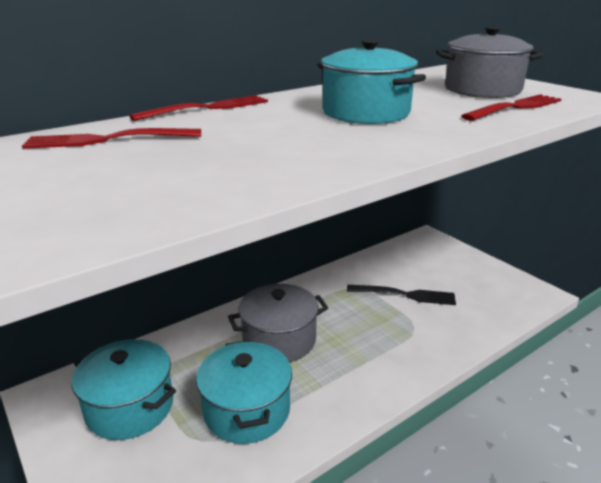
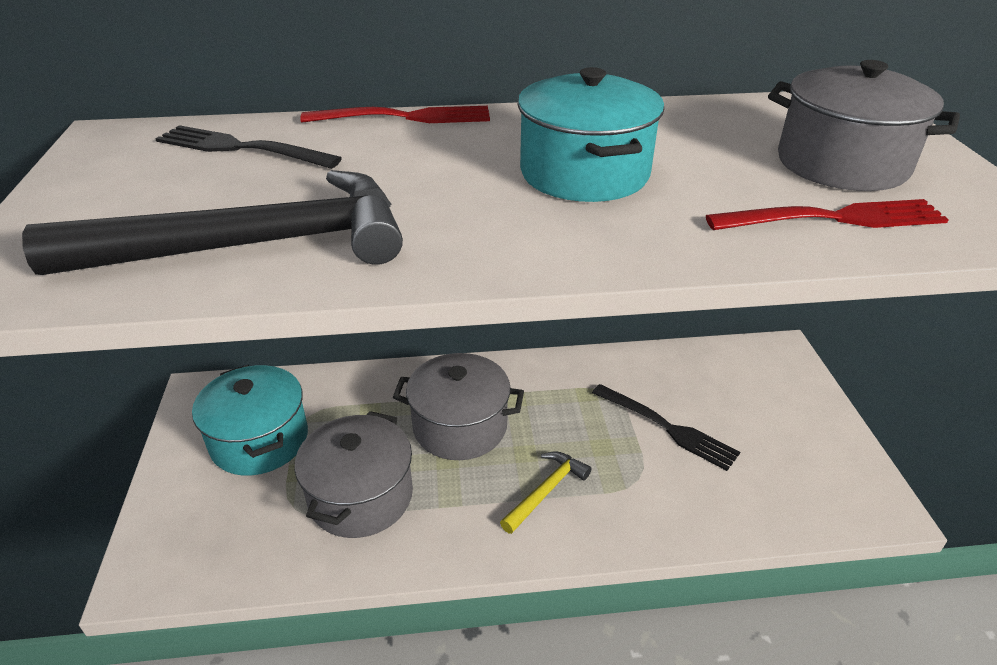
camera: 30 degrees right, 10 degrees up
(108, 140) = (241, 148): red fork -> black fork
(213, 180) = (254, 245): none -> black hammer
(247, 410) = (361, 496): turquoise pot -> grey pot
(368, 355) = (546, 491): none -> yellow hammer

